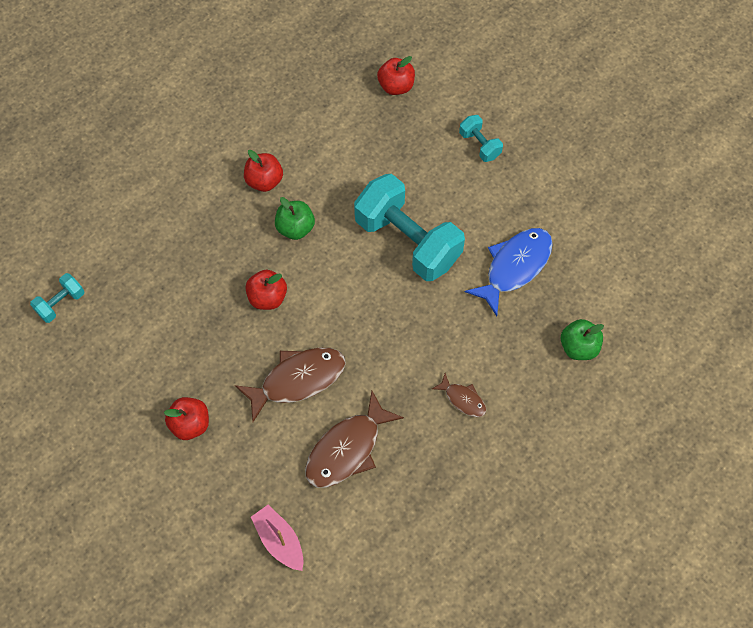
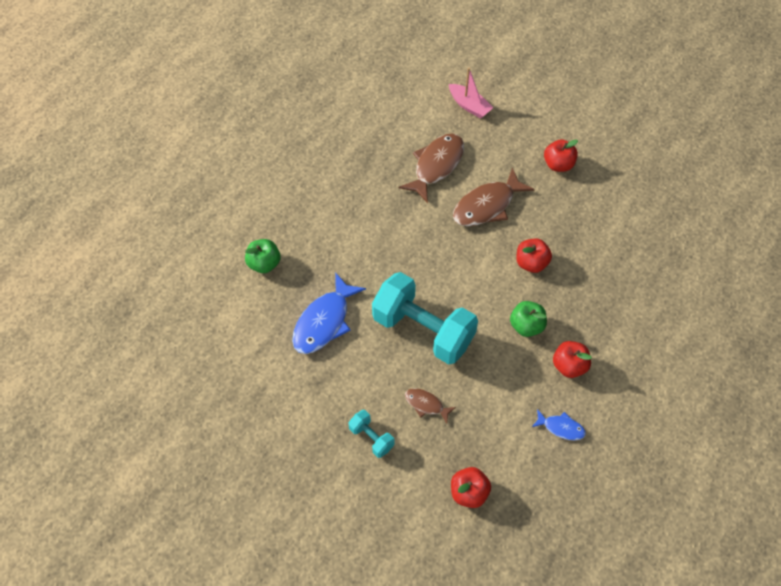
camera: 170 degrees right, 5 degrees down
(61, 303) = (698, 232): turquoise dumbbell -> none
(293, 126) = (561, 427): none -> blue fish
(463, 399) = (354, 211): brown fish -> brown fish (426, 404)

